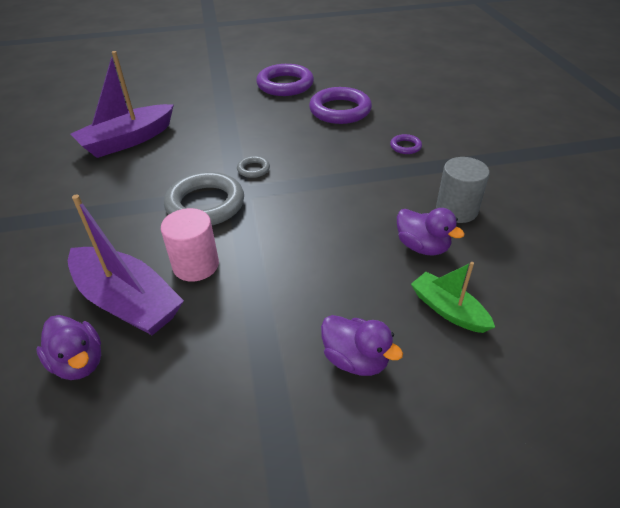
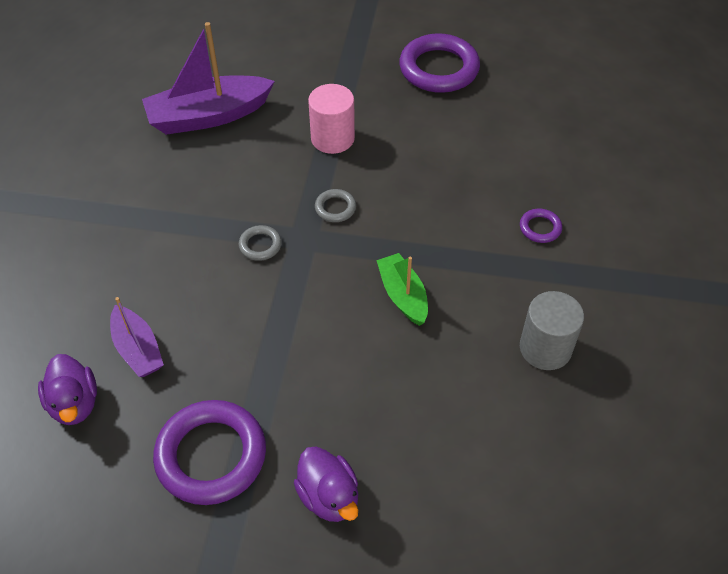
camera: 20 degrees right, 10 degrees up
(127, 301) = (138, 349): purple boat -> purple boat, size x0.58
(196, 265) = (219, 327): pink cylinder -> pink cylinder (332, 138)
(205, 204) = (260, 245): grey ring -> grey ring, size x0.45
(340, 110) = (488, 138): purple ring -> purple ring (211, 455)
(422, 247) = (474, 386): purple duck -> none
(448, 310) = (455, 476): green boat -> green boat (403, 295)

